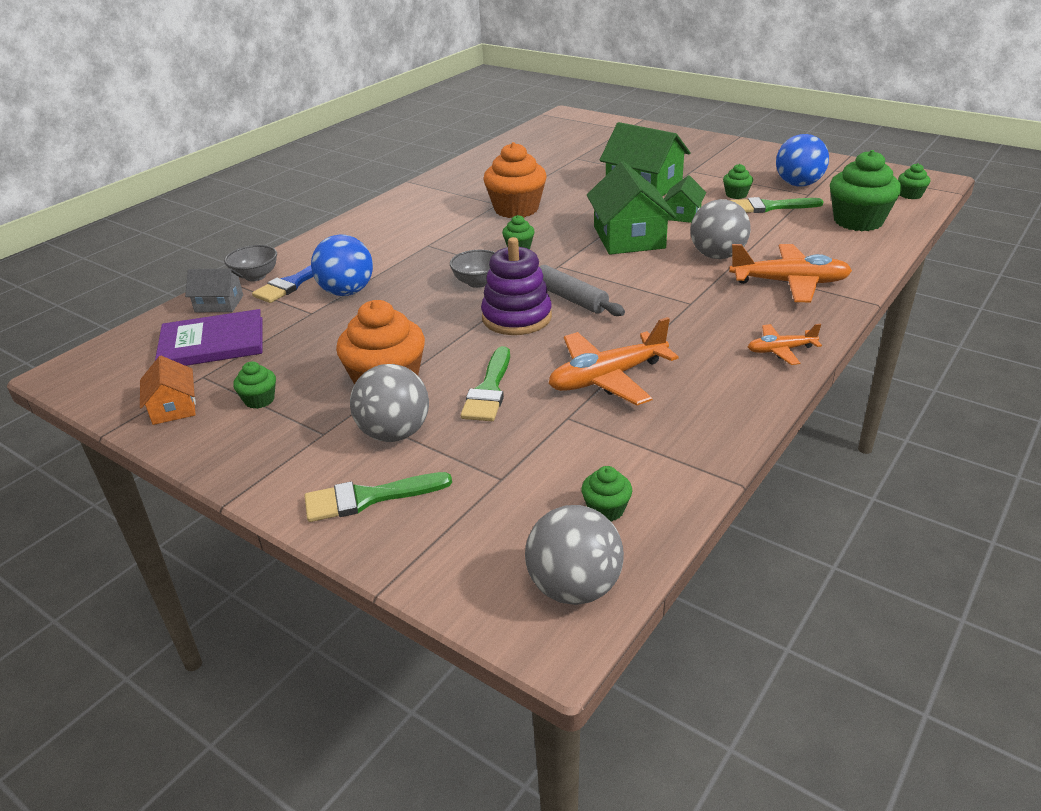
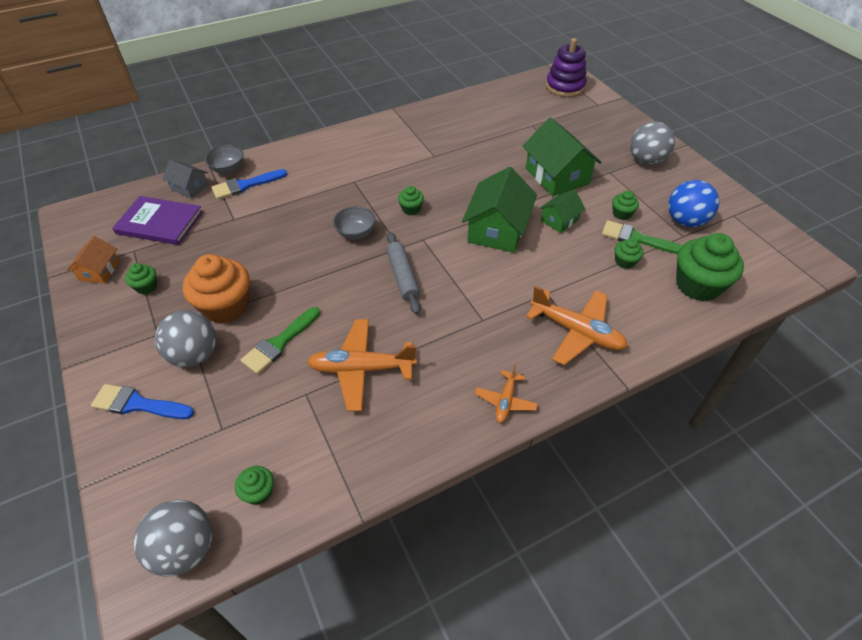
camera: 25 degrees right, 15 degrees up
(347, 292) = (269, 208): blue ball -> none
(368, 498) = (138, 404): green brush -> blue brush
(516, 209) = (442, 167): orange cupcake -> none
(516, 317) = (352, 280): purple stacking toy -> purple stacking toy (565, 87)
(717, 256) = (546, 277): grey ball -> grey ball (646, 161)
(781, 350) = (505, 401): orange plane -> orange plane turned 90 degrees counterclockwise
(910, 195) = (775, 272): green cupcake -> green cupcake (625, 262)

